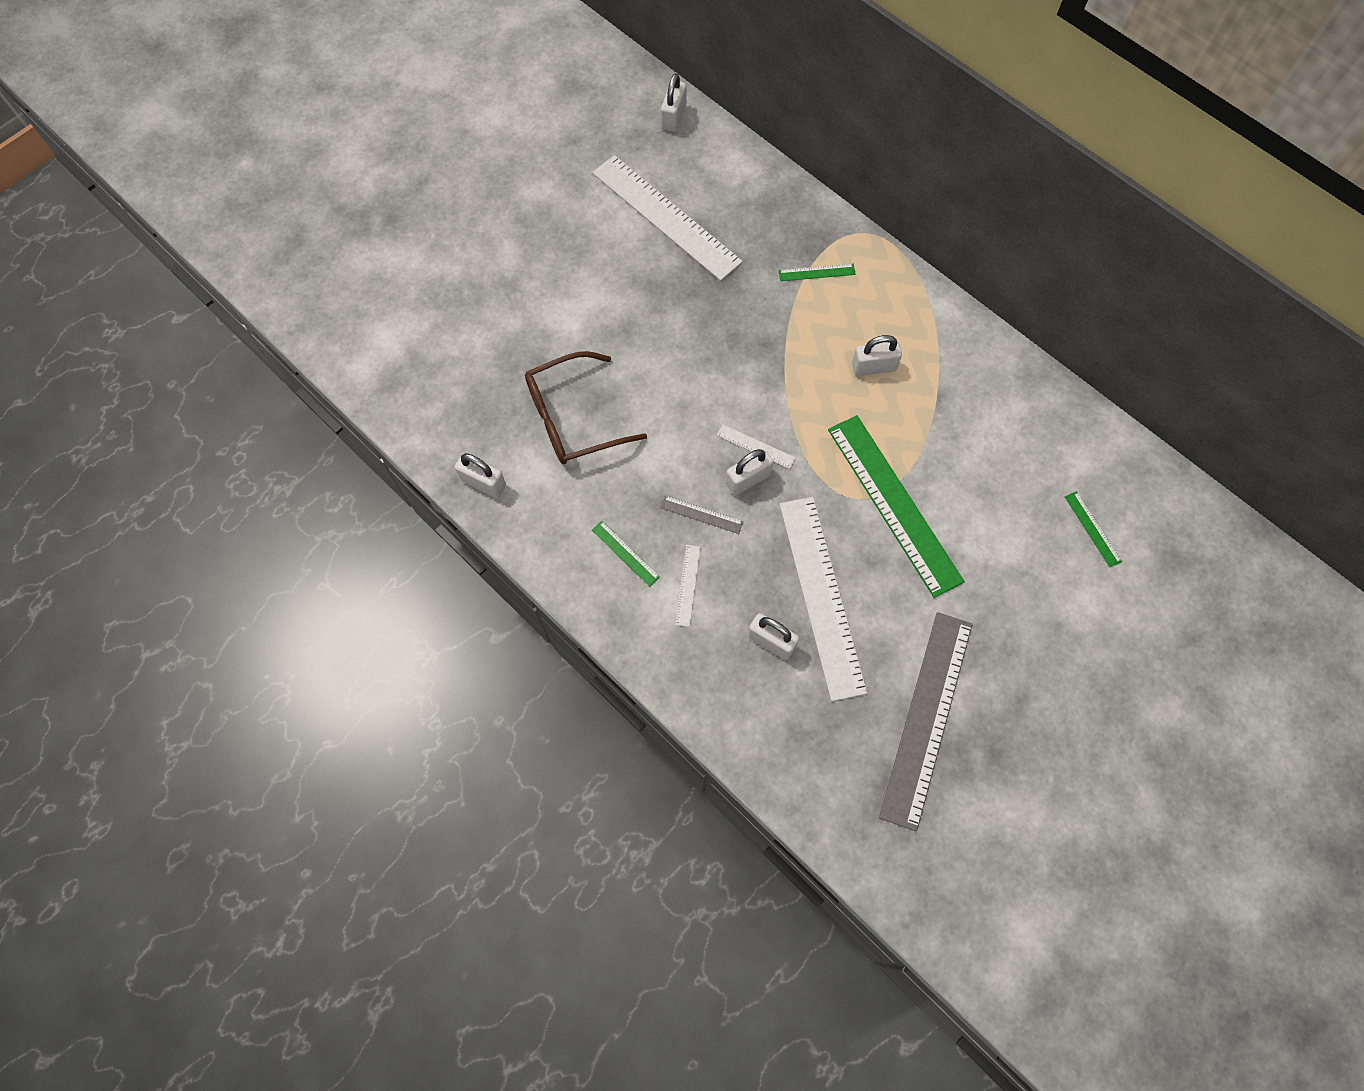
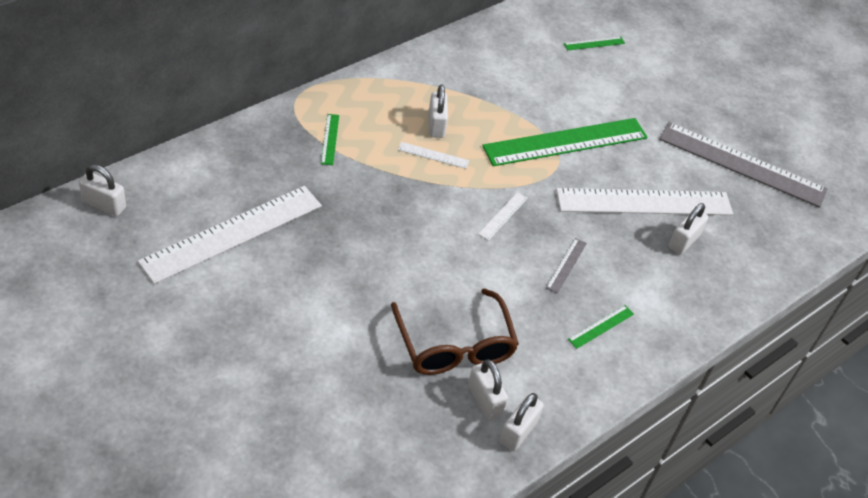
camera: 90 degrees left, 20 degrees down
(688, 585) = (633, 287): white ruler -> white ruler (433, 155)
(748, 479) = (534, 227): white padlock -> white padlock (484, 400)

